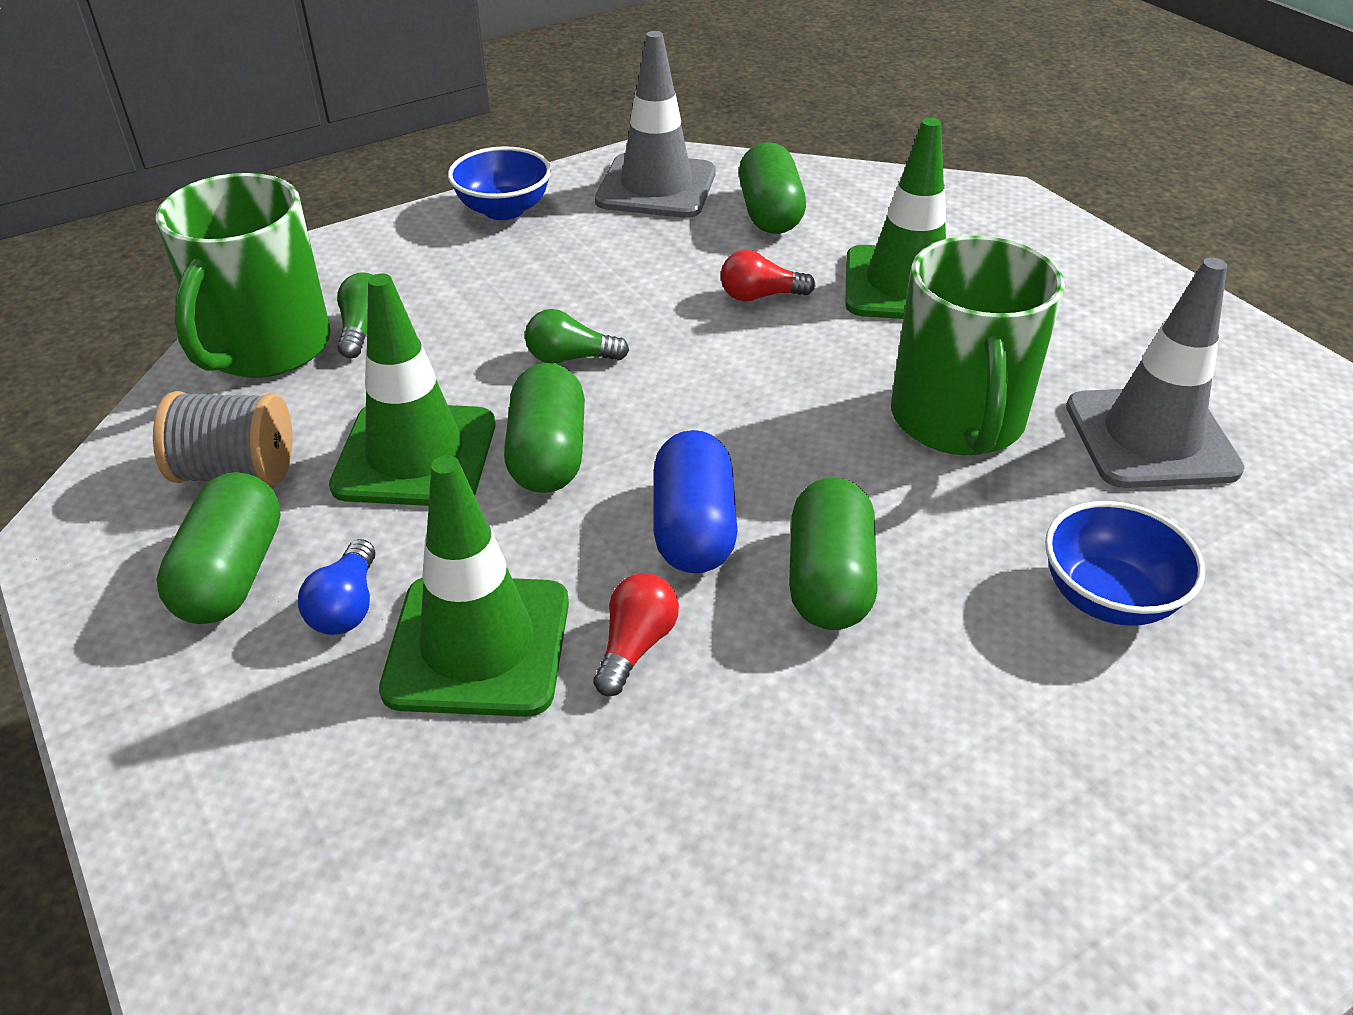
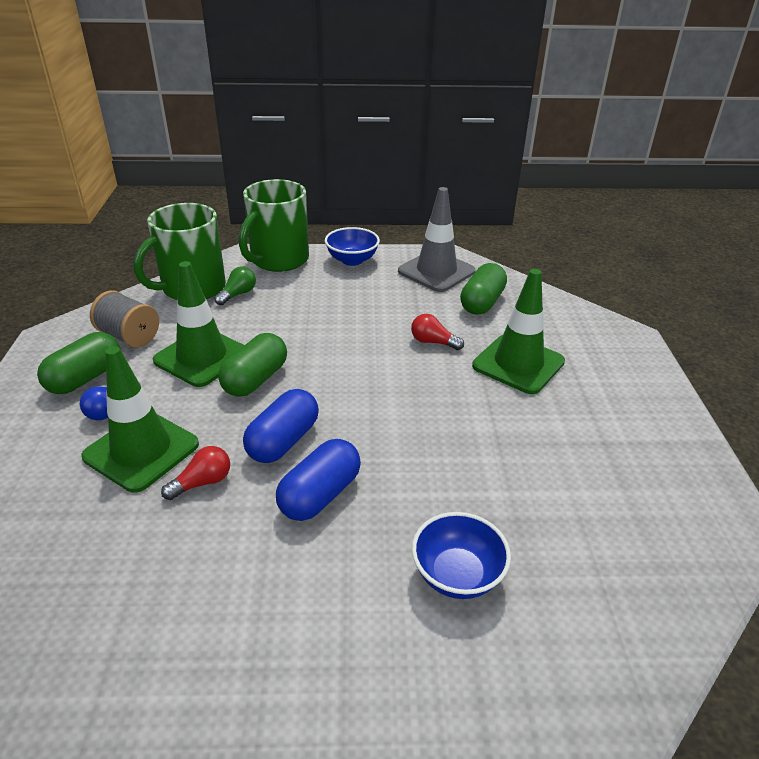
camera: 30 degrees right, 5 degrees down
(570, 358) = (311, 339): green light bulb -> none
(829, 580) = (320, 495): green capsule -> blue capsule
(957, 420) = (472, 445): green mug -> green mug (278, 260)
(1151, 438) = (578, 502): grey traffic cone -> none

